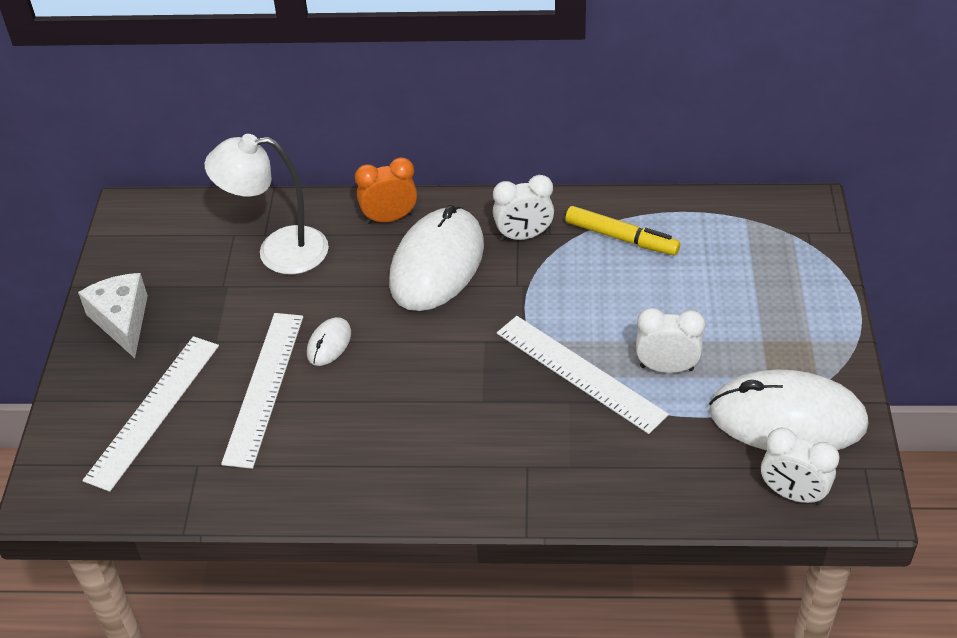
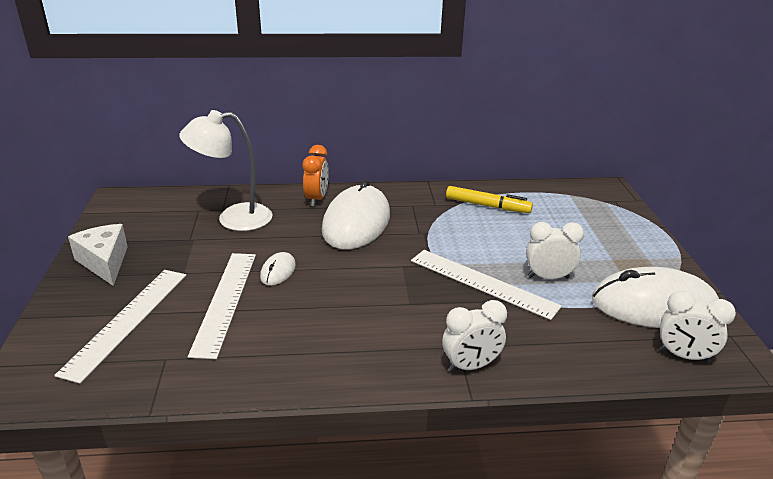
camera: 10 degrees left, 15 degrees down
(389, 218) = (316, 199): orange clock -> orange clock turned 120 degrees clockwise
(523, 236) = (417, 206): white clock -> white clock (470, 366)

